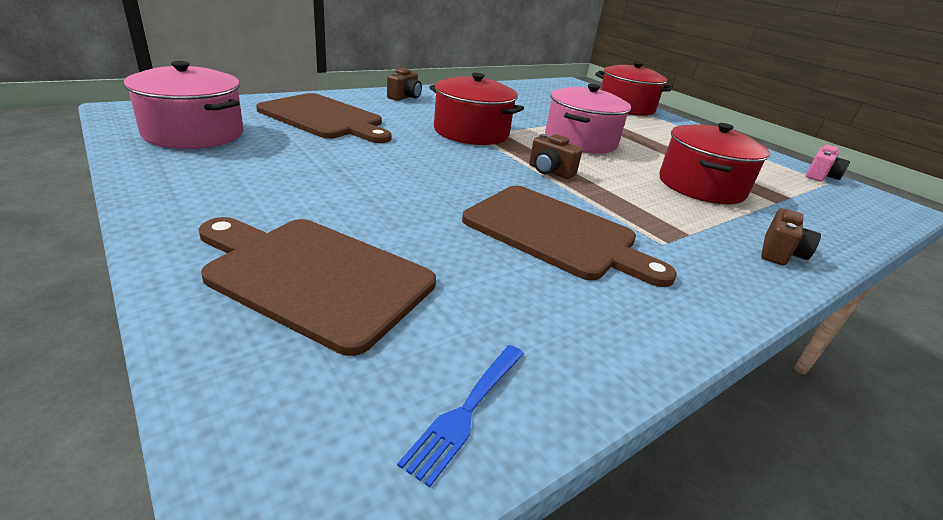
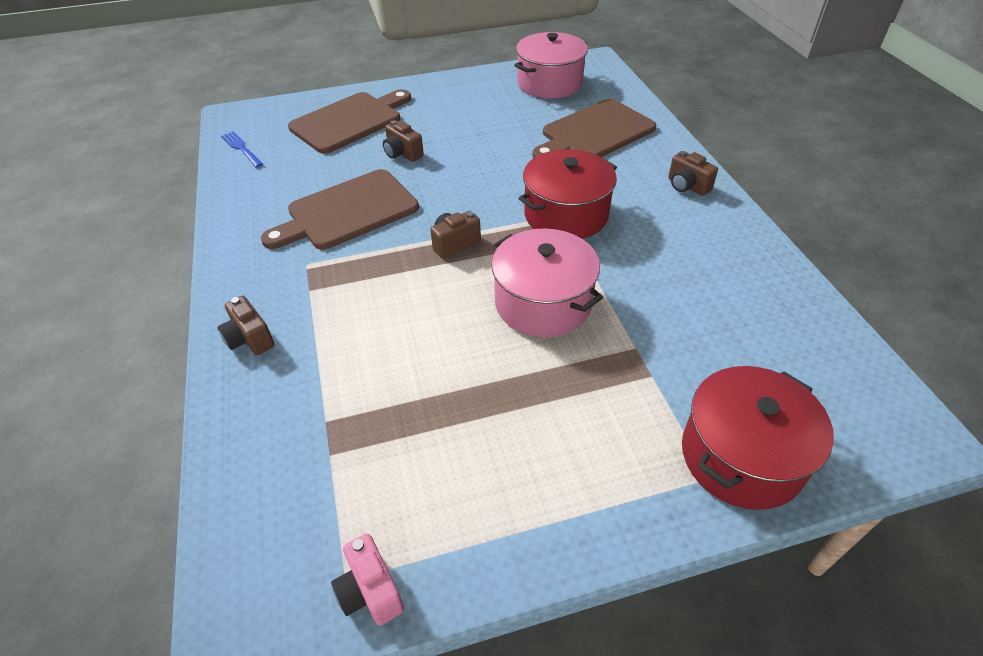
camera: 115 degrees right, 15 degrees up
(405, 213) = (402, 153): none -> brown camera
(701, 186) = (389, 362): red pot -> none

